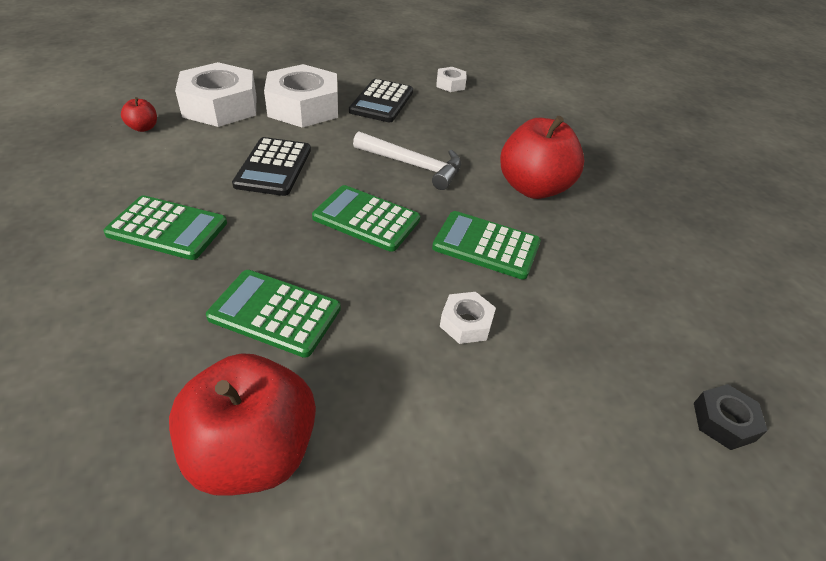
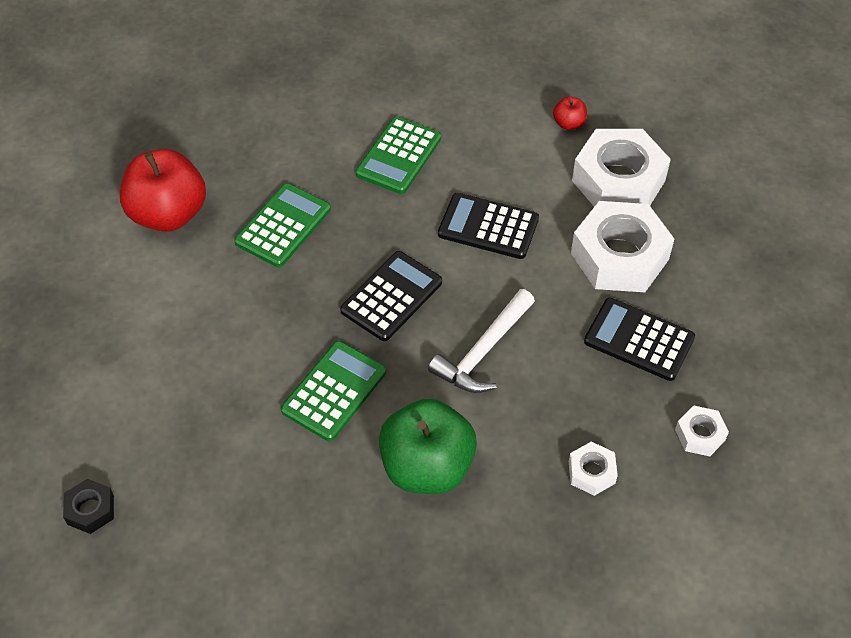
camera: 105 degrees right, 10 degrees up
(366, 219) = (391, 296): green calculator -> black calculator
(466, 323) = (240, 351): white nut -> white nut (591, 472)
(533, 188) = (427, 467): red apple -> green apple

